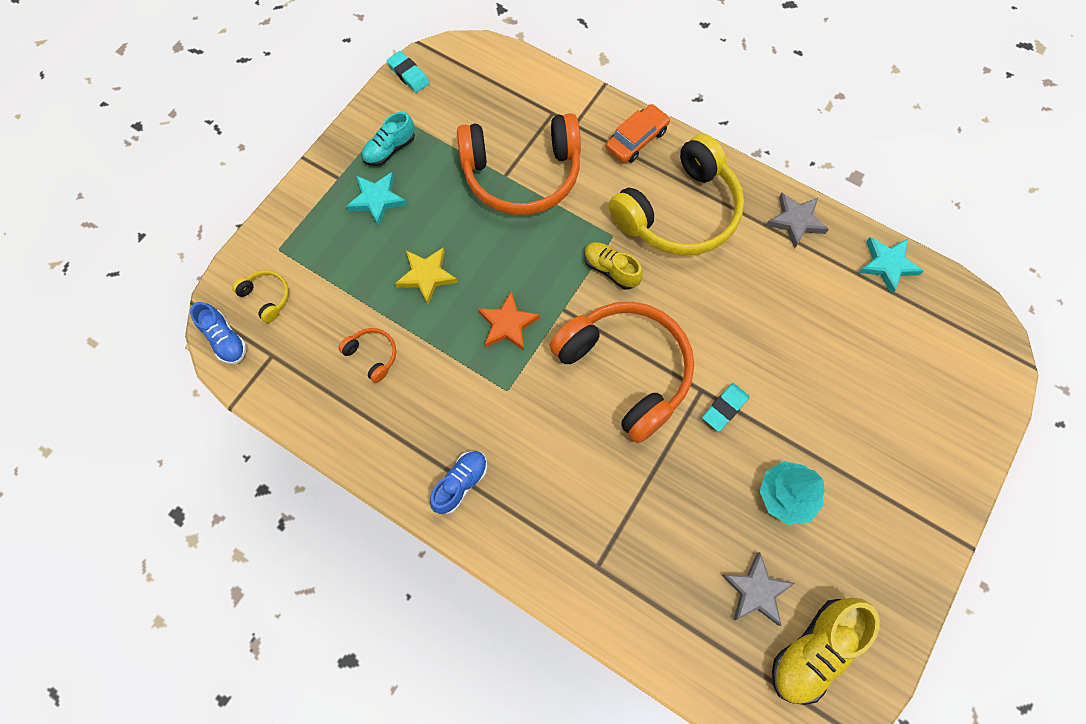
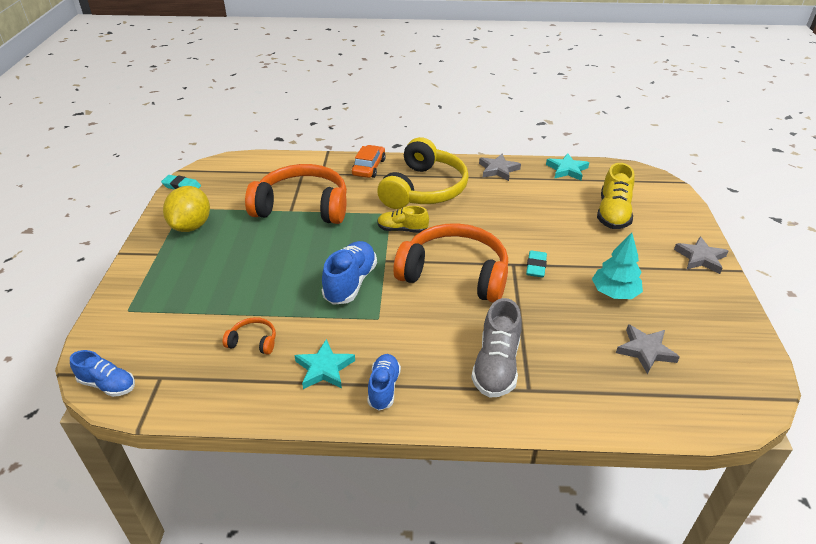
camera: 30 degrees left, 30 degrees down
(267, 297) = (133, 342): yellow headphones -> none
(377, 199) = (198, 254): turquoise star -> turquoise star (324, 368)
(390, 149) = (191, 226): turquoise shoe -> yellow lemon
(426, 276) = (267, 280): yellow star -> none
(507, 324) = (350, 283): orange star -> blue shoe
(522, 175) = (303, 206): orange headphones -> orange headphones turned 135 degrees counterclockwise
(585, 519) = (496, 365): none -> grey shoe
(813, 649) = (711, 365): yellow shoe -> yellow shoe (613, 213)
(937, 502) = (700, 258): none -> grey star

